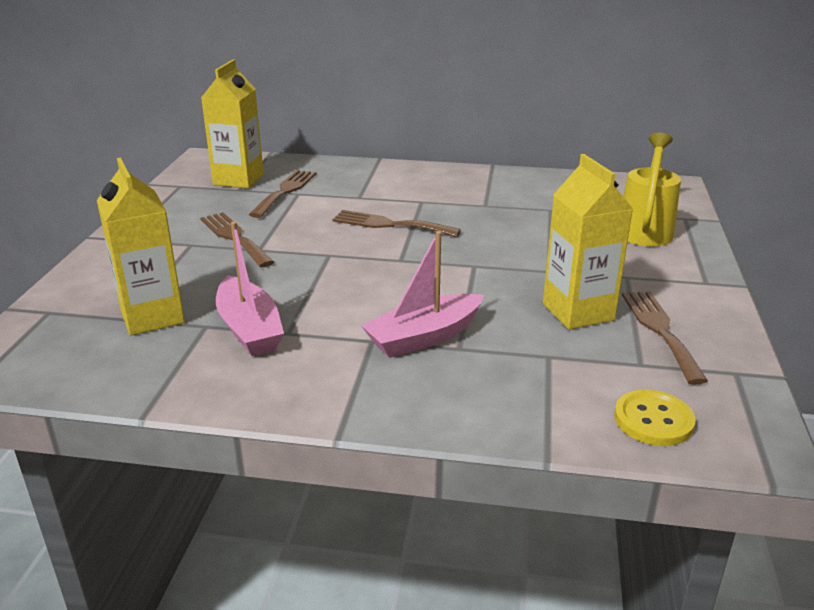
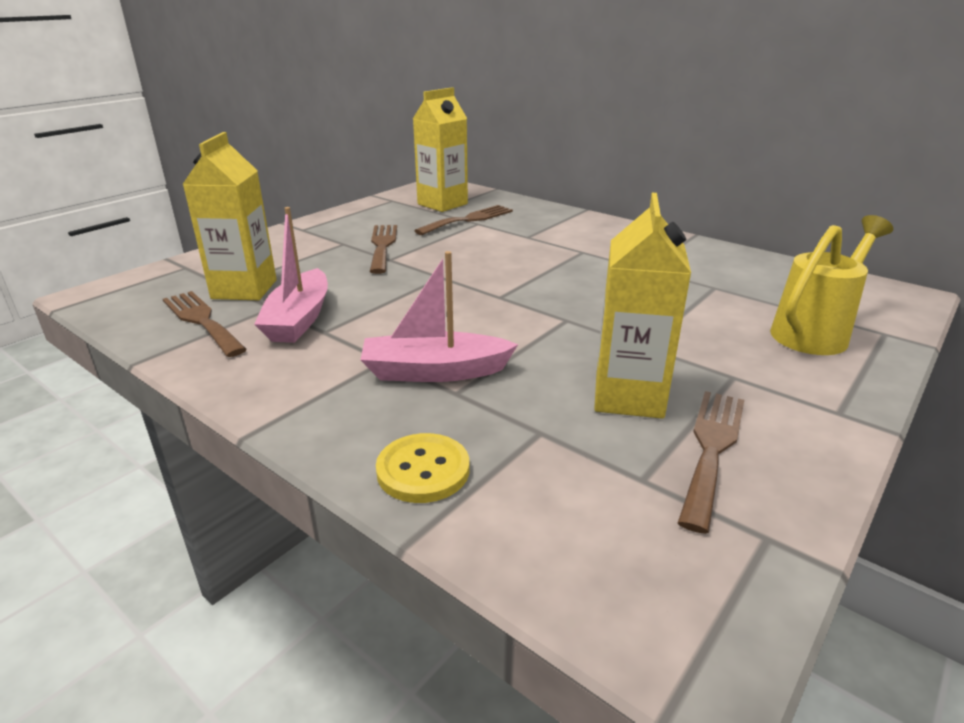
camera: 30 degrees right, 0 degrees up
(390, 224) = (527, 264): brown fork -> brown fork (202, 321)
(653, 420) = (583, 552): yellow button -> yellow button (423, 470)

